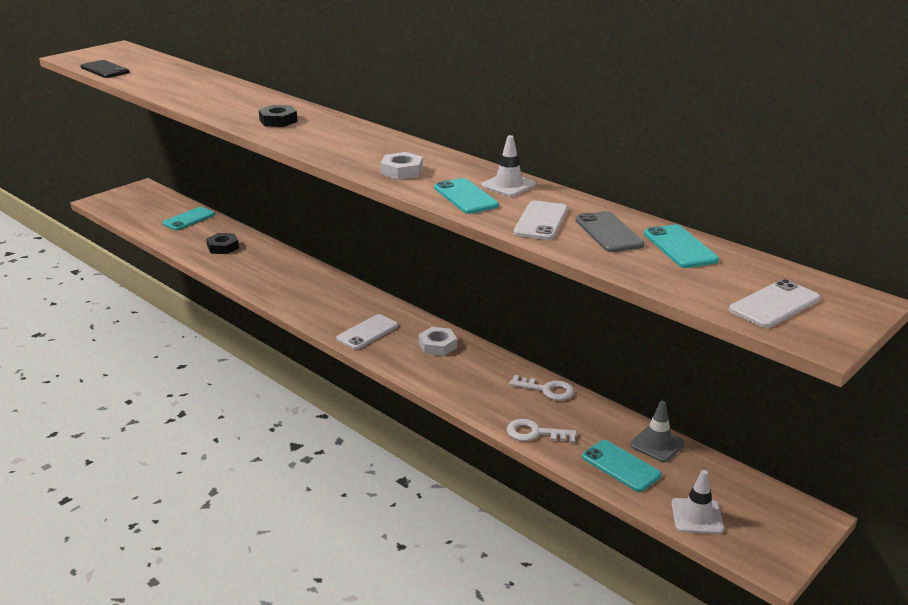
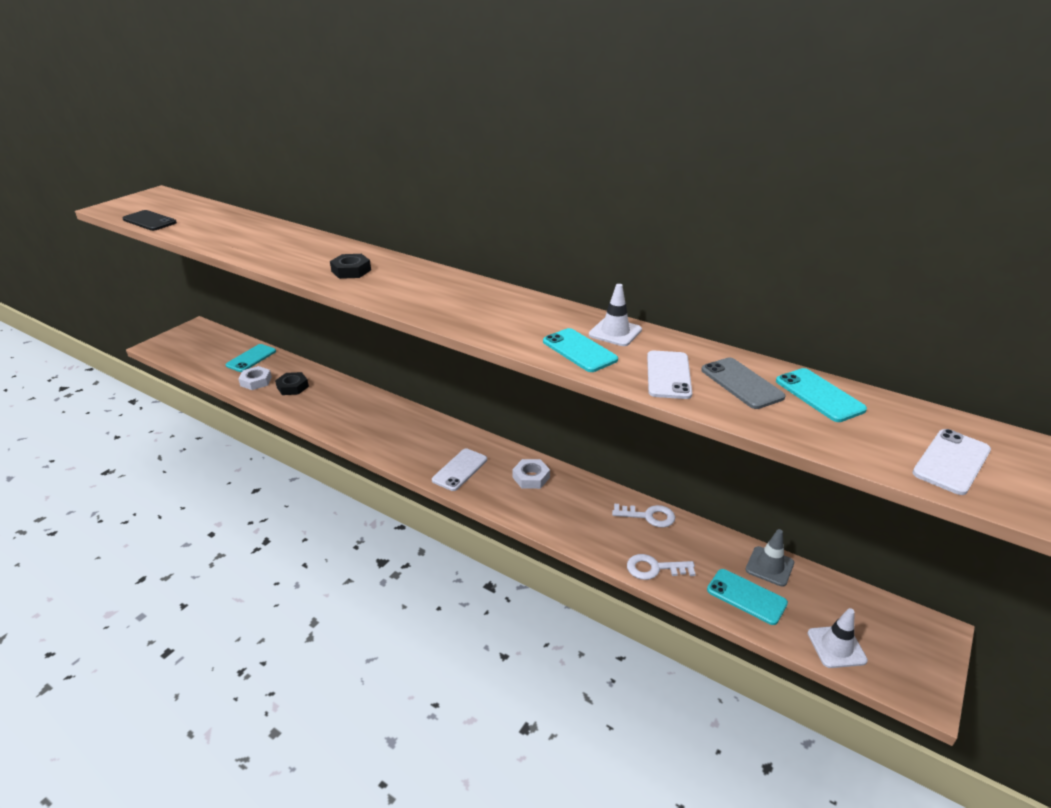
camera: 10 degrees left, 5 degrees up
(402, 171) = (501, 323): white nut -> white nut (256, 381)

